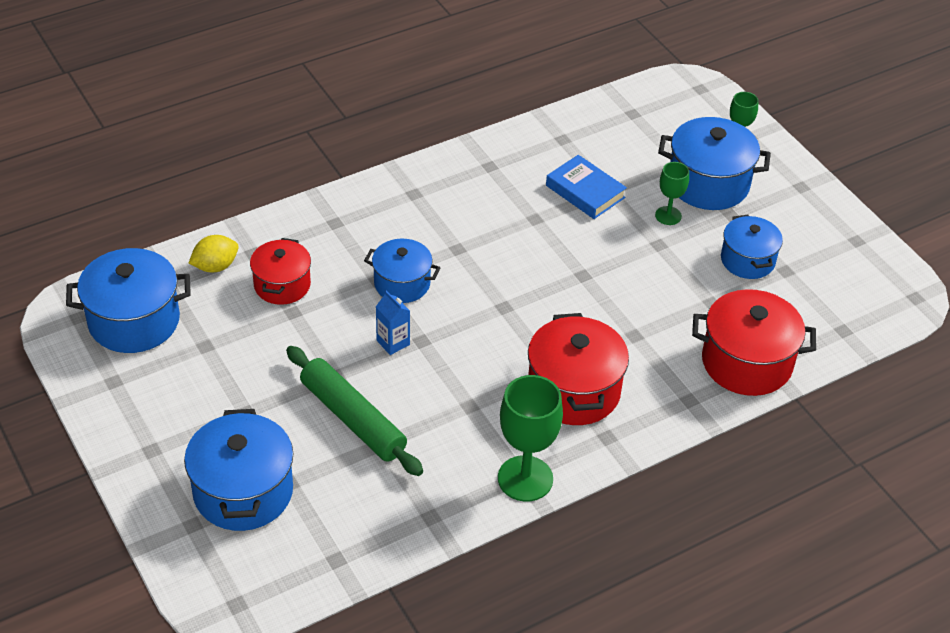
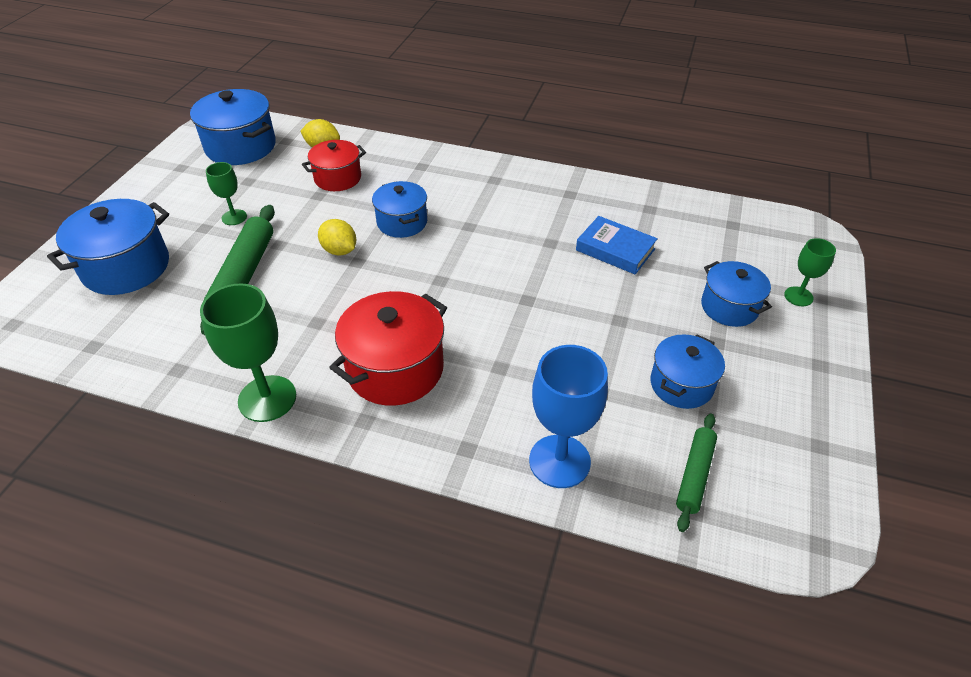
camera: 50 degrees right, 0 degrees up
(393, 342) = (339, 250): blue carton -> yellow lemon
(585, 191) = (615, 249): blue book -> blue book turned 60 degrees counterclockwise
(668, 215) = (658, 306): green goblet -> green goblet (234, 217)
(708, 183) = (729, 307): blue pot -> blue pot, size x0.64
(746, 362) = (559, 461): red pot -> blue goblet
(820, 310) = (694, 475): none -> green rolling pin

